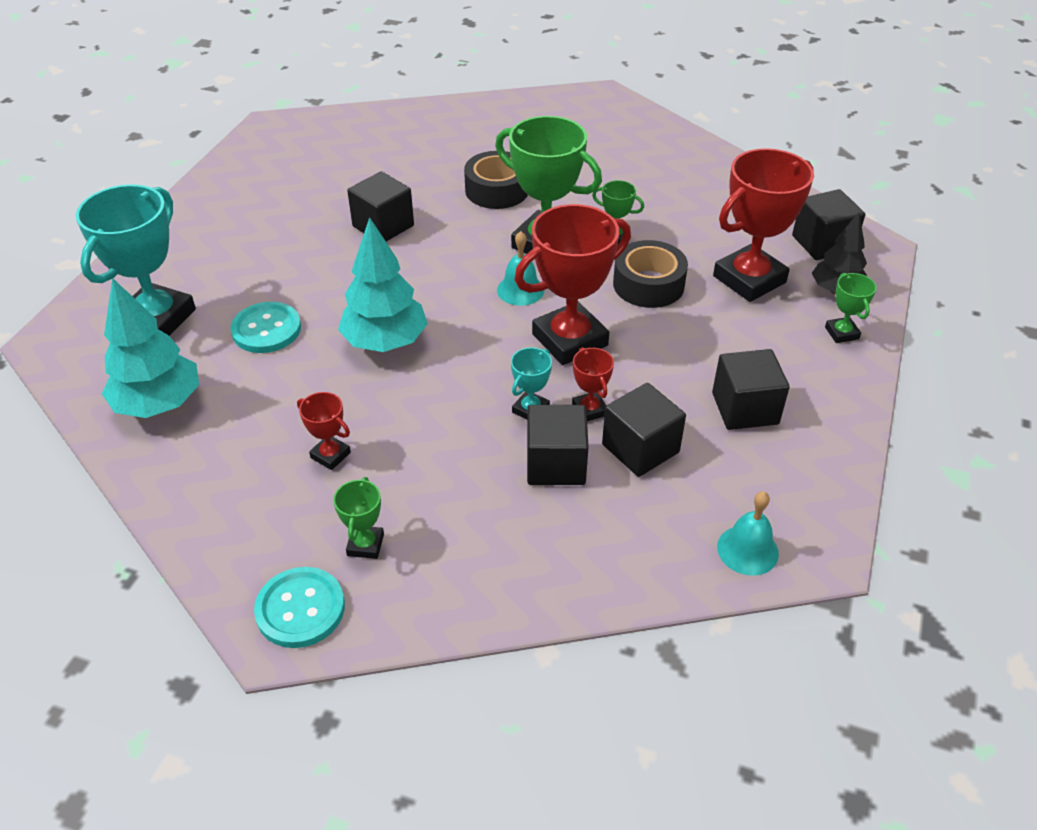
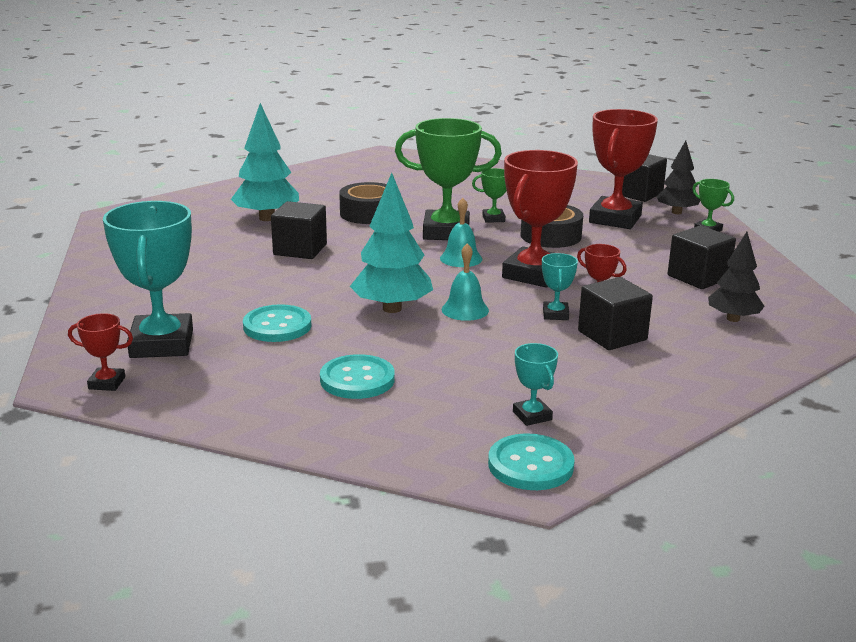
camera: 30 degrees left, 20 degrees down
(159, 404) = (236, 391): turquoise tree -> turquoise tree (267, 218)
(265, 429) = (357, 379): none -> turquoise button
(330, 455) = (434, 378): red trophy -> red trophy (107, 383)
(365, 545) = (532, 416): green trophy -> turquoise trophy
(640, 448) = (658, 313): black cube -> none
(713, 490) = (733, 319): none -> black tree
(747, 550) = (793, 339): turquoise bell -> turquoise bell (465, 310)

